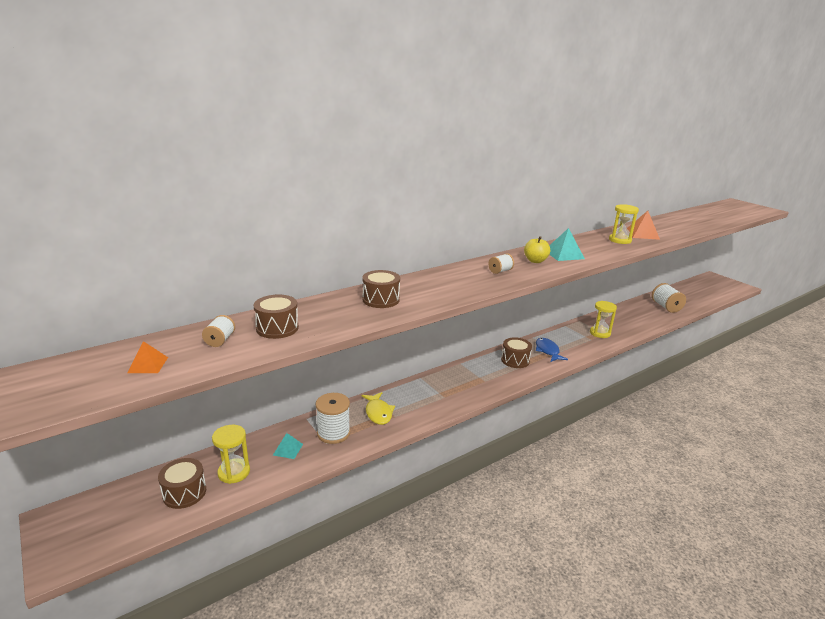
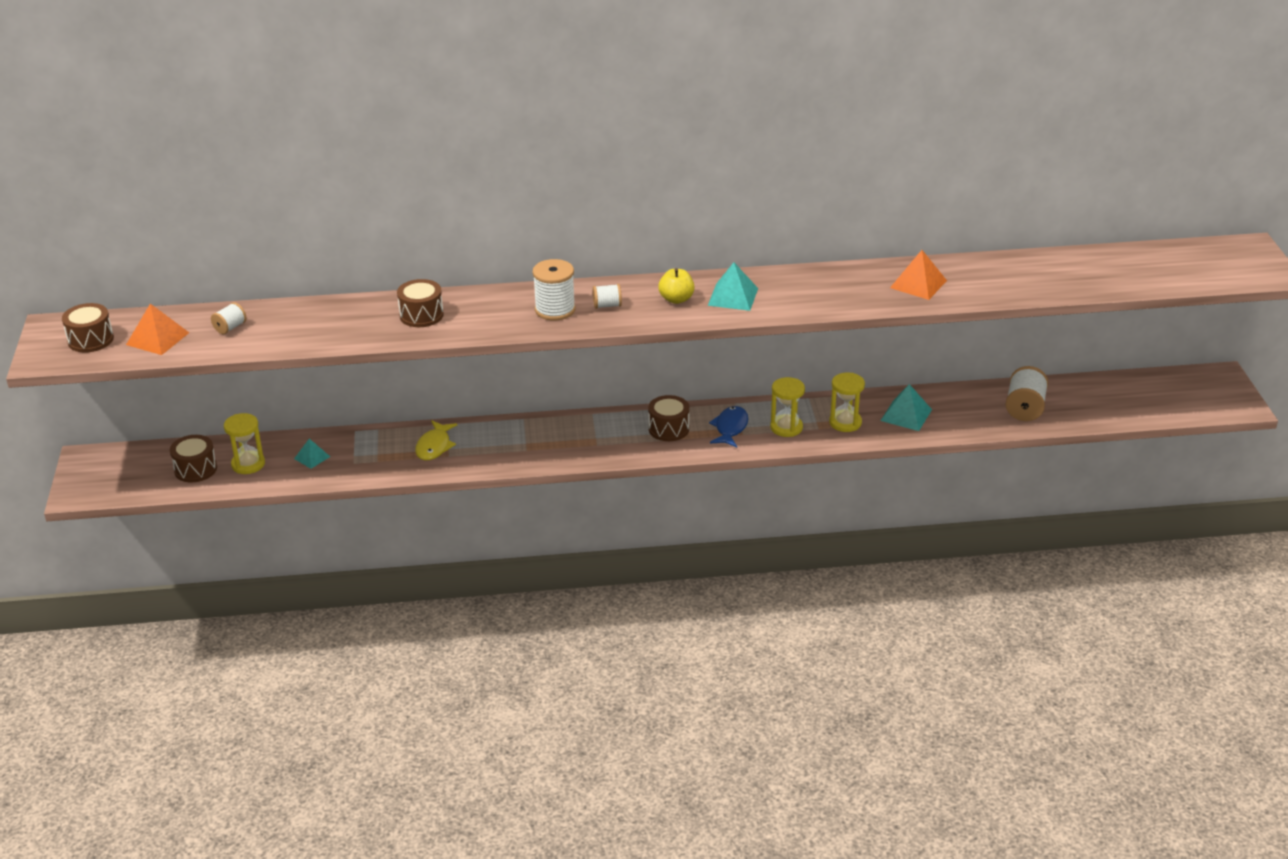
camera: 30 degrees right, 10 degrees up
(148, 365) = (157, 338): orange pyramid -> orange pyramid, size x1.61
(277, 328) = (289, 326): brown drum -> brown drum (90, 340)
(333, 433) = (369, 454): white spool -> white spool (555, 310)
(620, 240) = (860, 288): yellow hourglass -> yellow hourglass (786, 427)
(621, 322) = (906, 415): none -> turquoise pyramid

